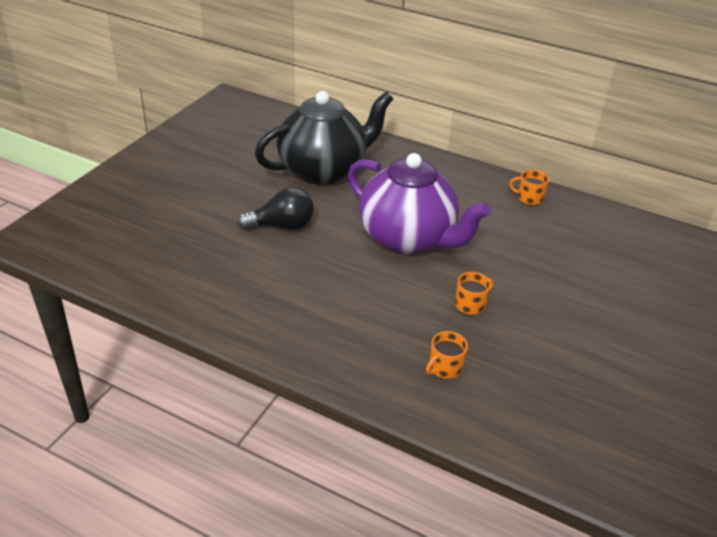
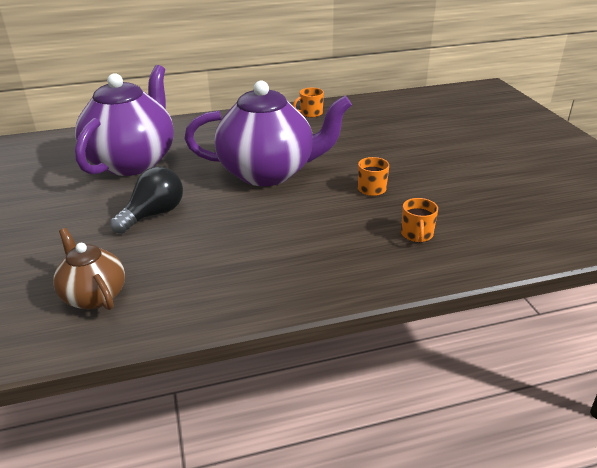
camera: 40 degrees left, 5 degrees down
(178, 266) = (94, 295): none -> brown teapot
(323, 170) = (133, 162): black teapot -> purple teapot

